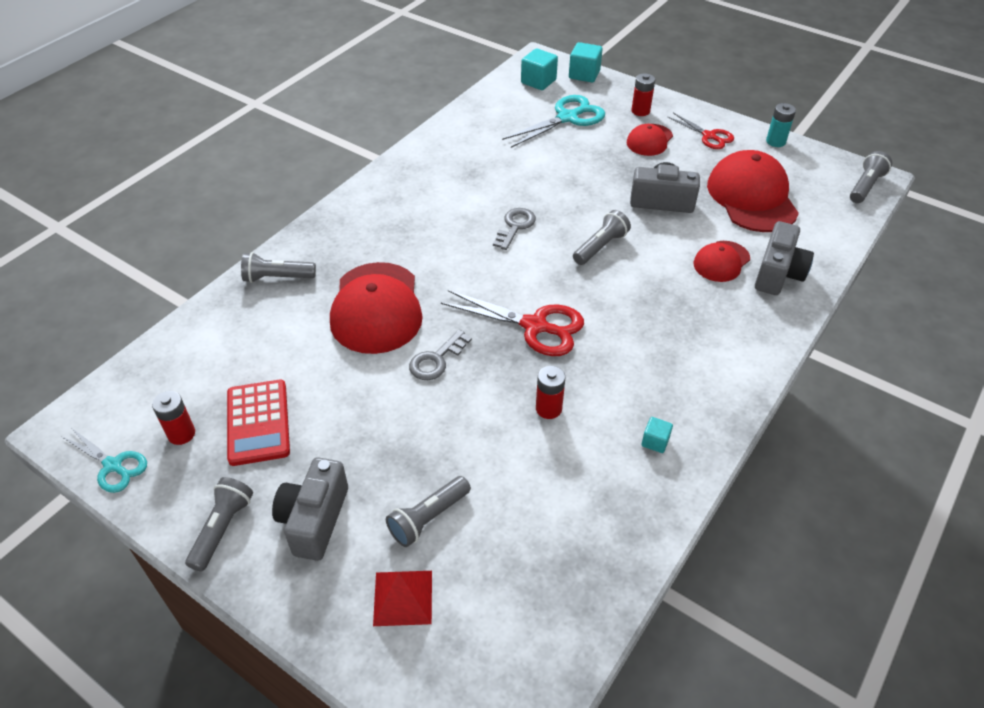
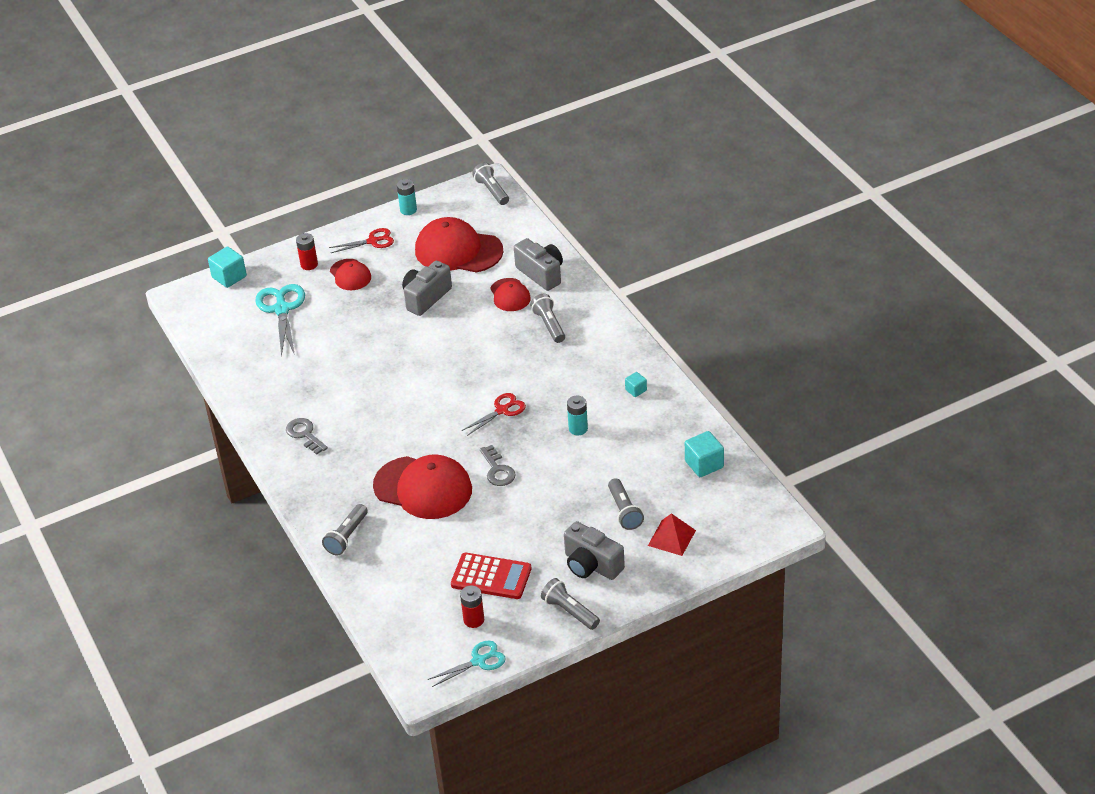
camera: 60 degrees left, 5 degrees down
(515, 226) = (392, 386): grey key -> grey key (305, 435)
(535, 326) = (502, 410): red scissors -> red scissors, size x0.62
(538, 81) = (214, 308): turquoise cube -> turquoise cube (704, 464)
(548, 408) = (578, 429): red battery -> turquoise battery
(600, 246) = (449, 348): grey flashlight -> grey flashlight (549, 325)

